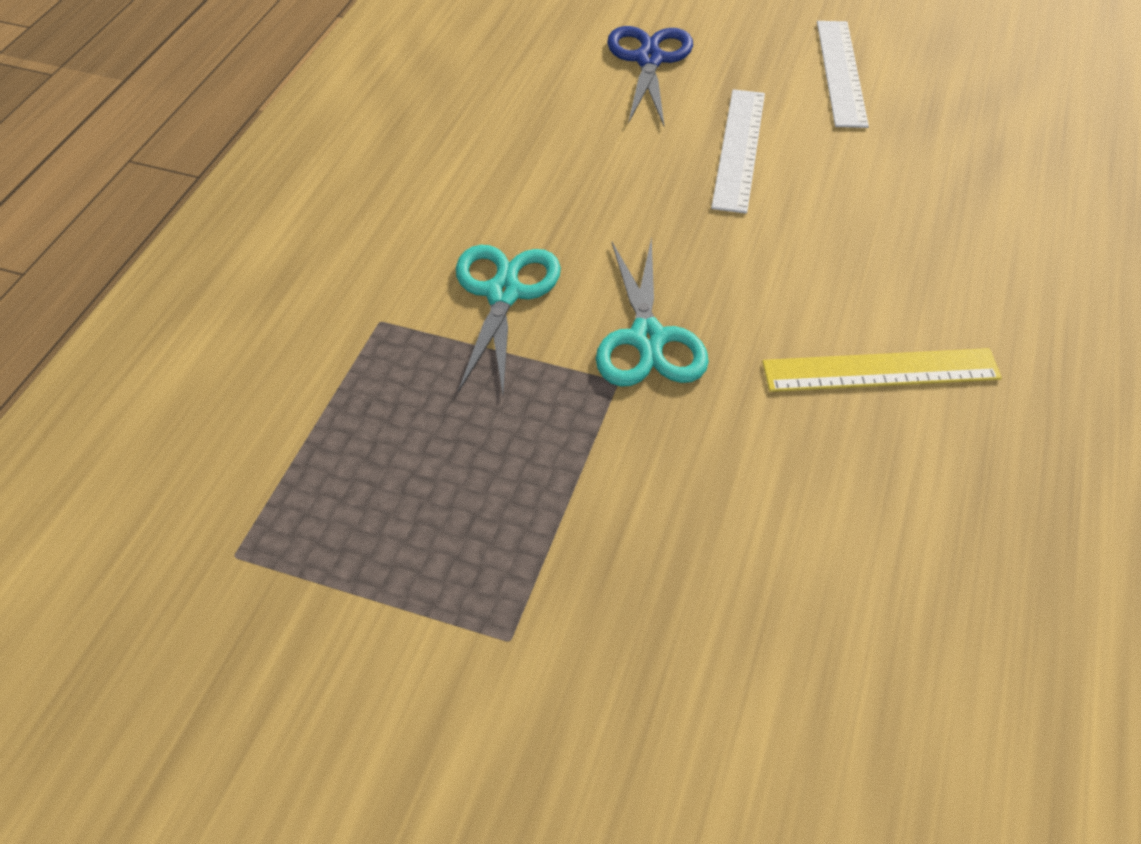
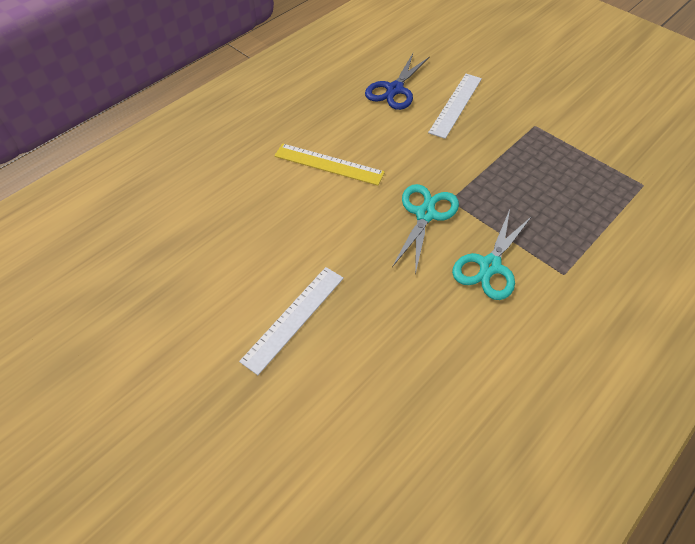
camera: 155 degrees left, 5 degrees up
(649, 60) = (294, 441): blue scissors -> blue scissors (394, 89)
(841, 72) = (168, 362): white ruler -> white ruler (455, 105)

